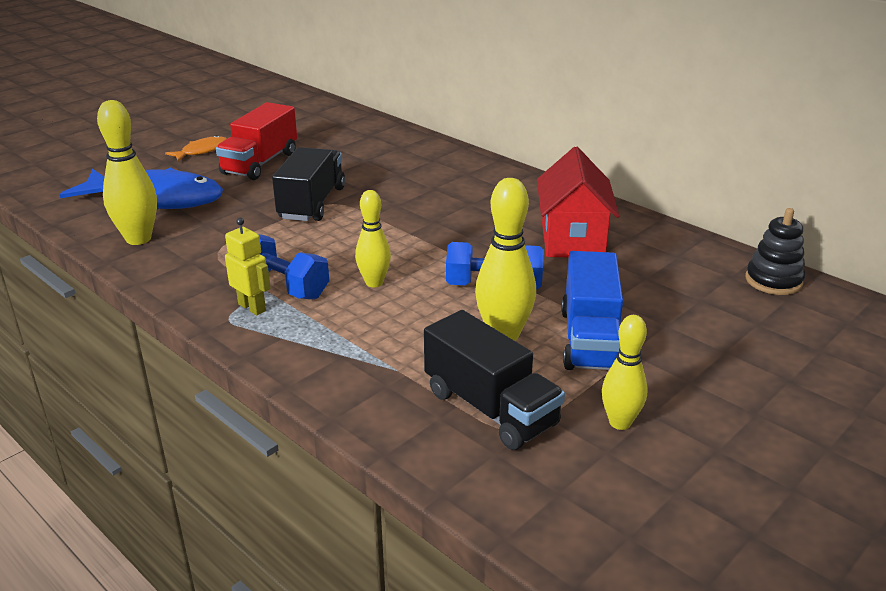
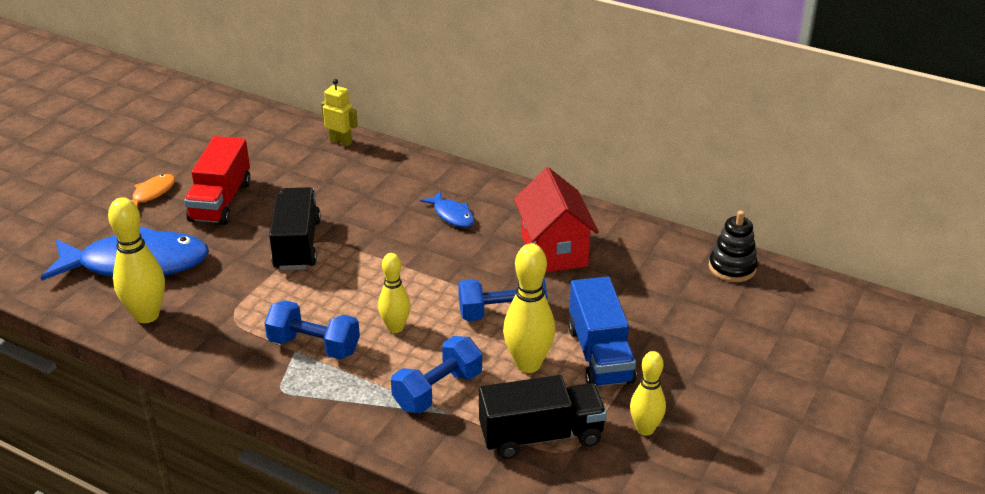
camera: 15 degrees left, 5 degrees up
(252, 307) = (297, 374): yellow robot -> yellow robot (341, 142)
(392, 345) = (437, 390): none -> blue dumbbell
(477, 199) = (452, 215): none -> blue fish
(490, 408) = (541, 436): black truck -> black truck turned 45 degrees counterclockwise

